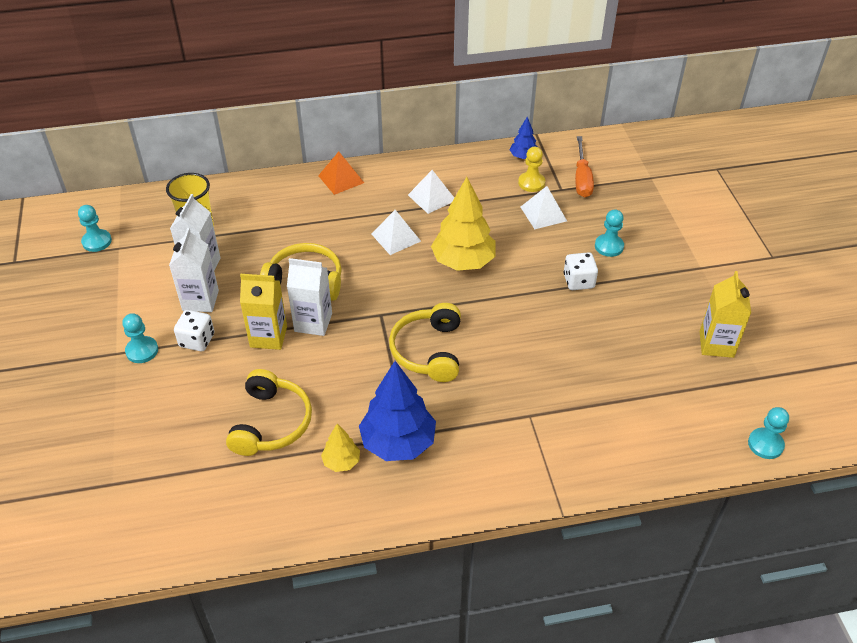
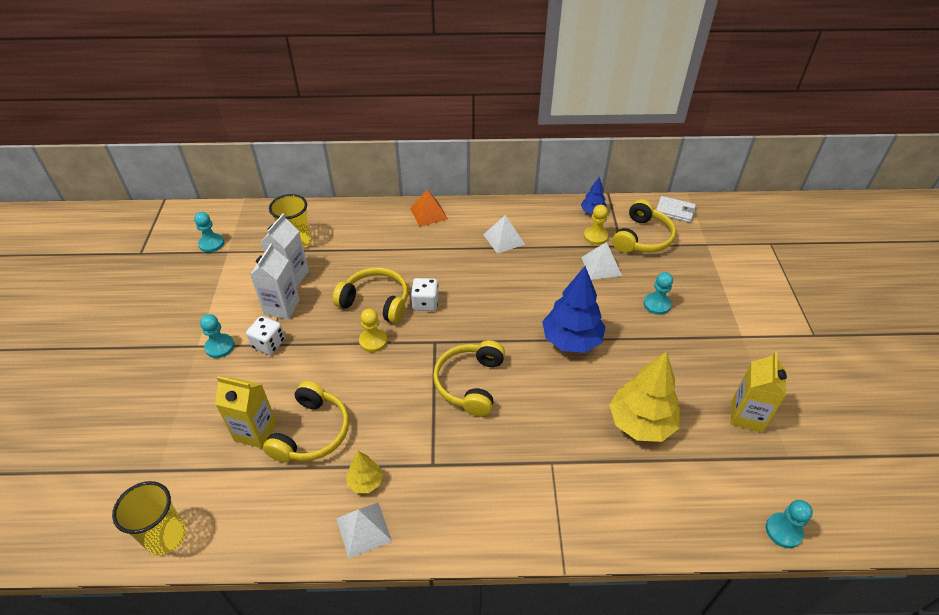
camera: 10 degrees right, 0 degrees up
(143, 545) = (166, 536): none -> yellow cup
(268, 337) = (331, 349): yellow carton -> yellow carton (255, 431)
(313, 322) = (373, 341): white carton -> yellow pawn
(396, 237) = (464, 271): white pyramid -> white pyramid (363, 529)
(398, 443) = (422, 470): blue tree -> blue tree (571, 340)
(463, 262) = (519, 302): yellow tree -> yellow tree (640, 423)
(578, 281) = (622, 334): white dice -> white dice (425, 303)
(582, 178) = (642, 238): orange screwdriver -> yellow headphones
(611, 146) = (675, 211): none -> white wallet

